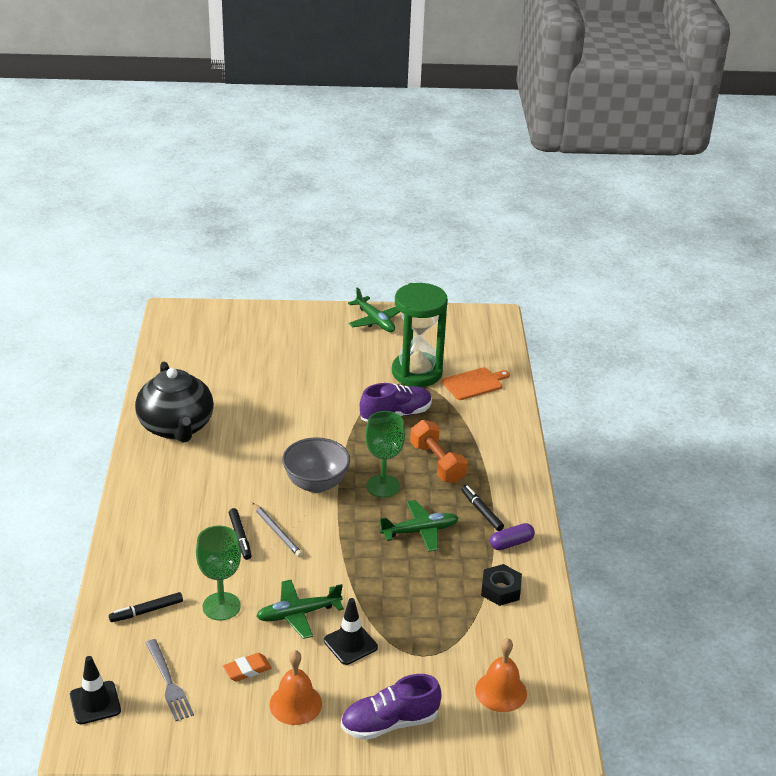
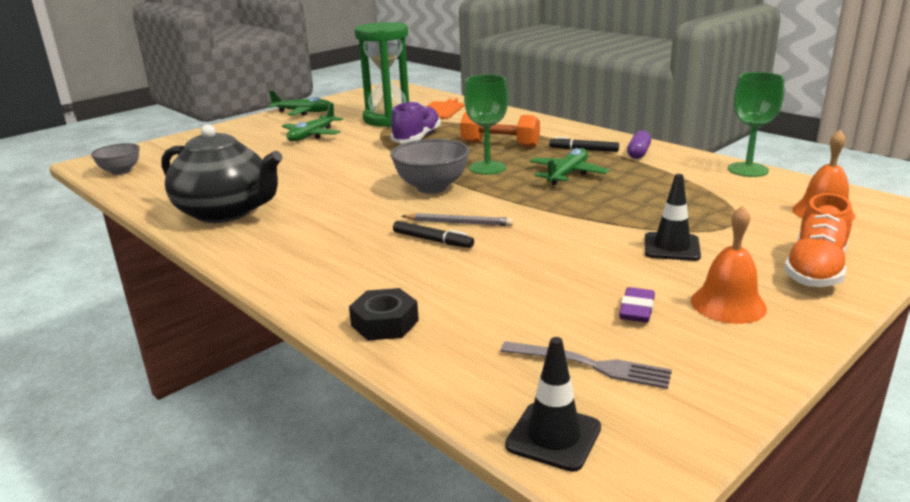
camera: 40 degrees left, 10 degrees down
(146, 611) = (447, 330): black marker -> none
(175, 335) = (120, 171): none -> grey bowl
(221, 606) = (514, 286): green goblet -> green goblet (747, 170)
(247, 670) = (636, 310): orange eraser -> purple eraser
(298, 614) = (590, 254): green plane -> green plane (312, 135)
(389, 723) = (815, 270): purple shoe -> orange shoe
(500, 590) = (689, 173): black nut -> black nut (385, 323)

